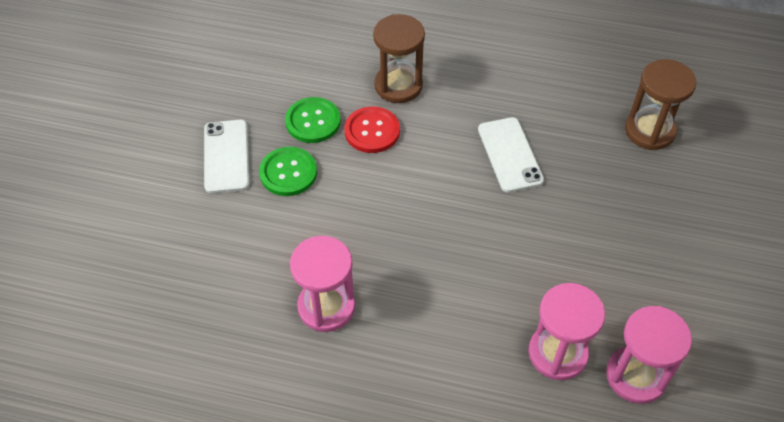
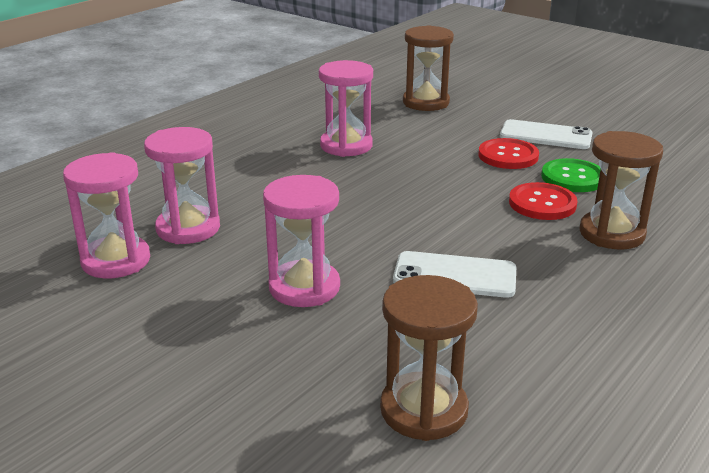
camera: 115 degrees right, 25 degrees down
(172, 278) = (426, 102): none -> brown hourglass
(288, 173) = (508, 156): green button -> red button
(582, 232) = (304, 287): none -> pink hourglass

